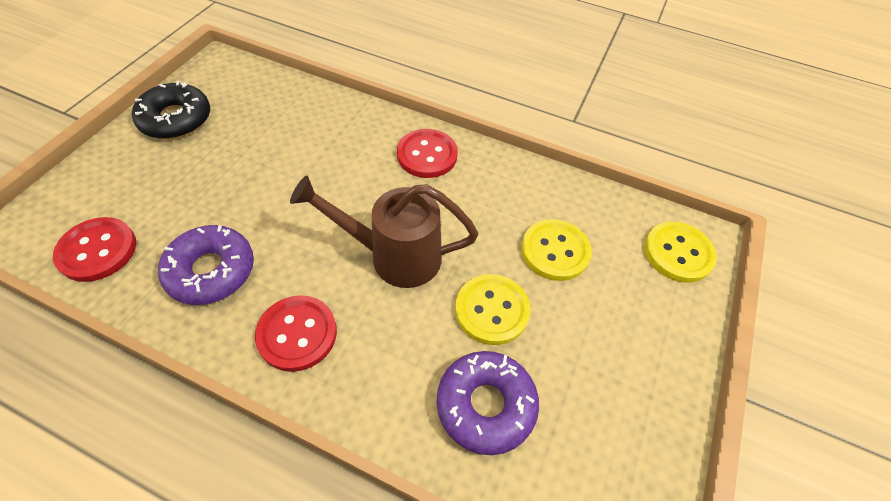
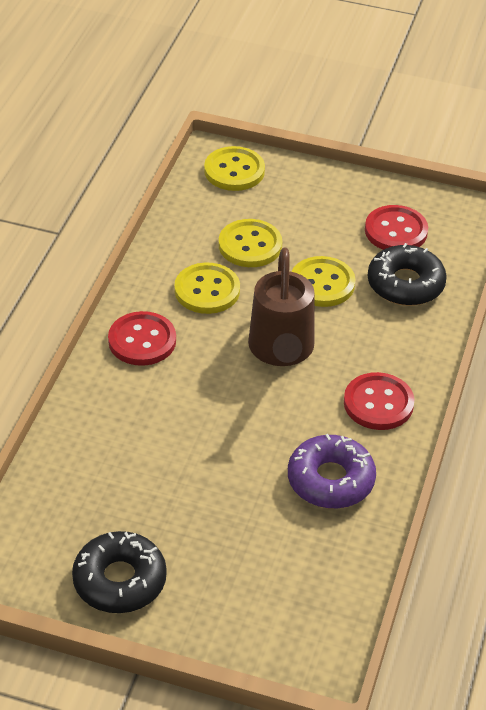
camera: 95 degrees left, 10 degrees down
(97, 250) = (329, 580): red button -> red button (396, 231)
(485, 405) = (405, 284): purple donut -> black donut
(488, 207) = (207, 290): none -> yellow button

